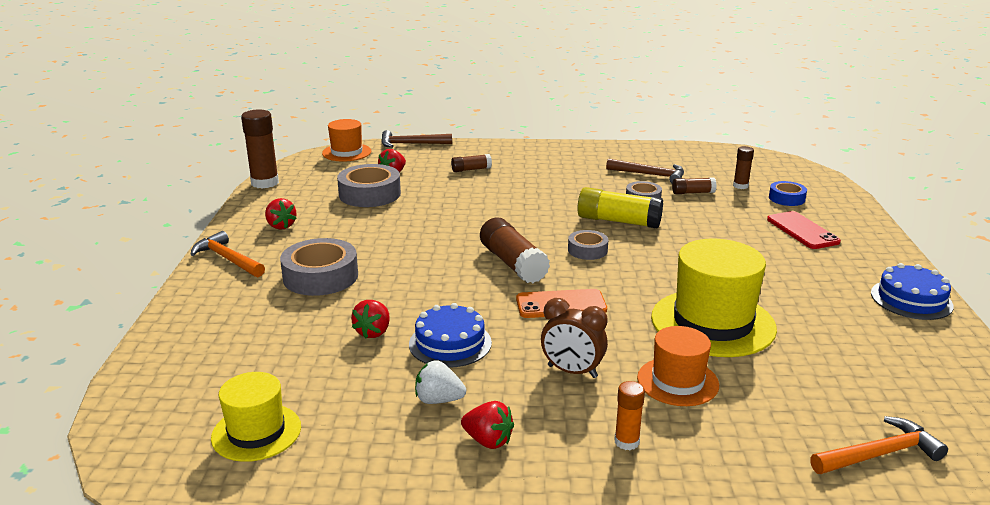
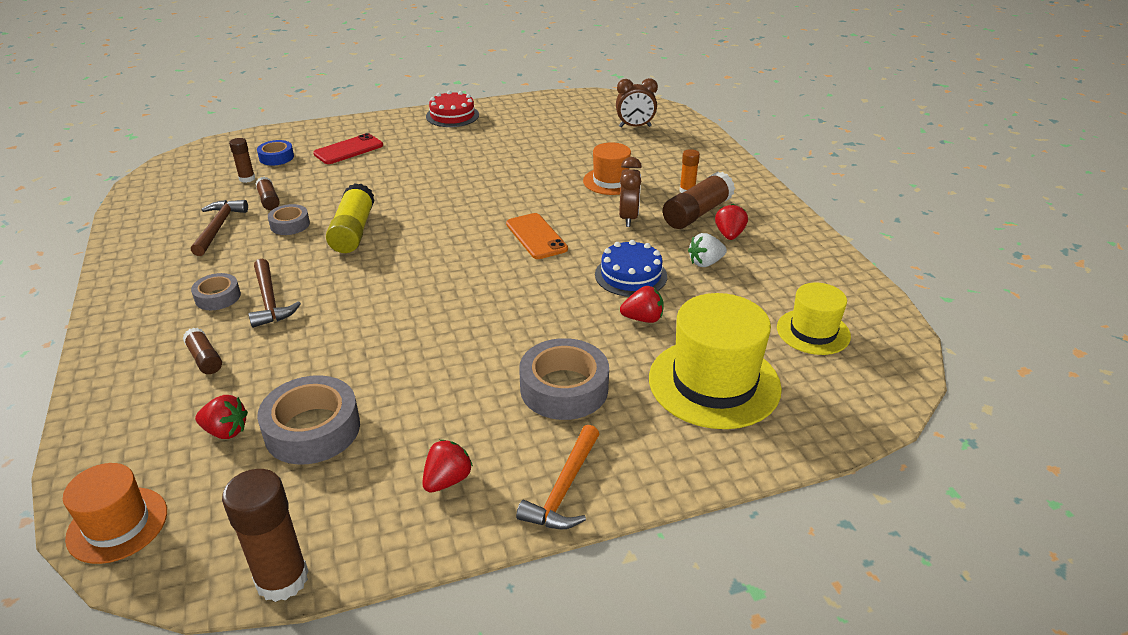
camera: 110 degrees left, 10 degrees up
(411, 144) = (78, 453): brown hammer -> brown hammer (269, 301)
(438, 400) = (705, 263): white strawberry -> white strawberry turned 75 degrees clockwise
(513, 263) = (473, 273): brown glue stick -> brown glue stick (697, 213)
(587, 250) = (426, 239): grey tape -> grey tape (218, 297)
(713, 323) = (526, 175): yellow hat -> yellow hat (714, 383)
(880, 454) = (635, 126): orange hammer -> brown clock
(911, 299) = (452, 115): blue cake -> red cake

